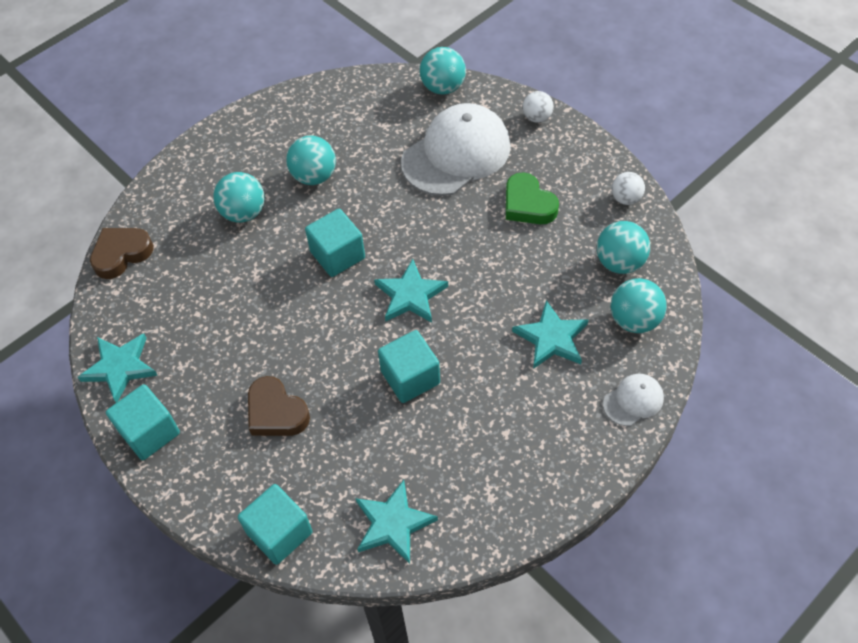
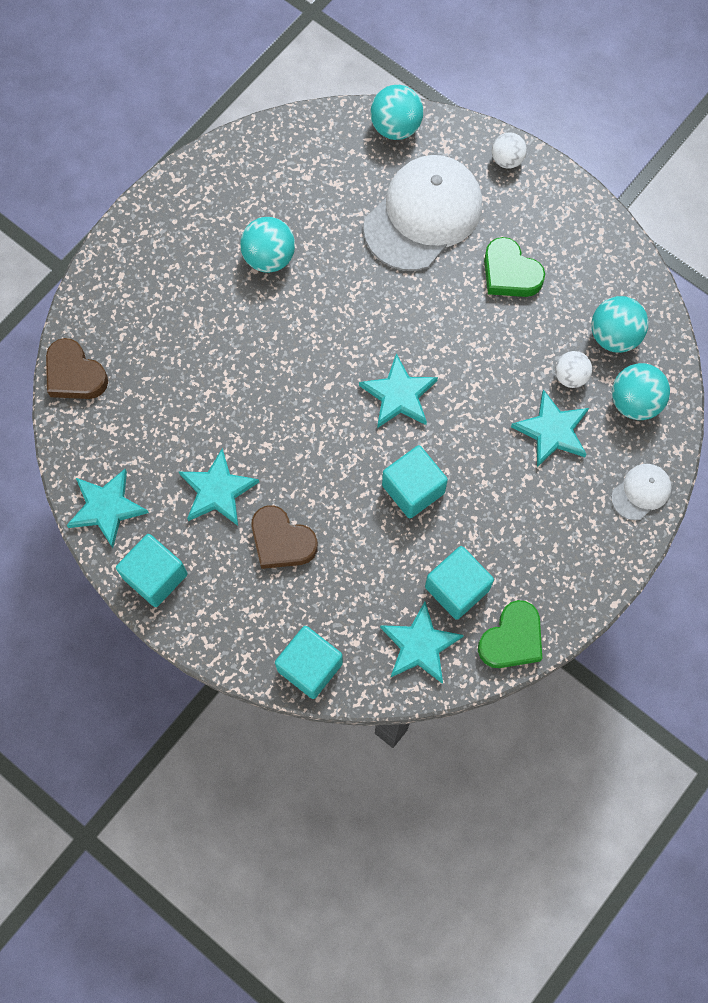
camera: 10 degrees left, 15 degrees up
(121, 254) = (75, 374): brown heart -> brown heart turned 90 degrees counterclockwise
(226, 362) = (217, 491): none -> turquoise star
(244, 213) = (199, 311): turquoise ball -> none
(337, 255) = (313, 354): turquoise cube -> turquoise cube (457, 588)
(487, 527) = (512, 639): none -> green heart
(625, 198) = (614, 257): white ball -> white ball (570, 376)

